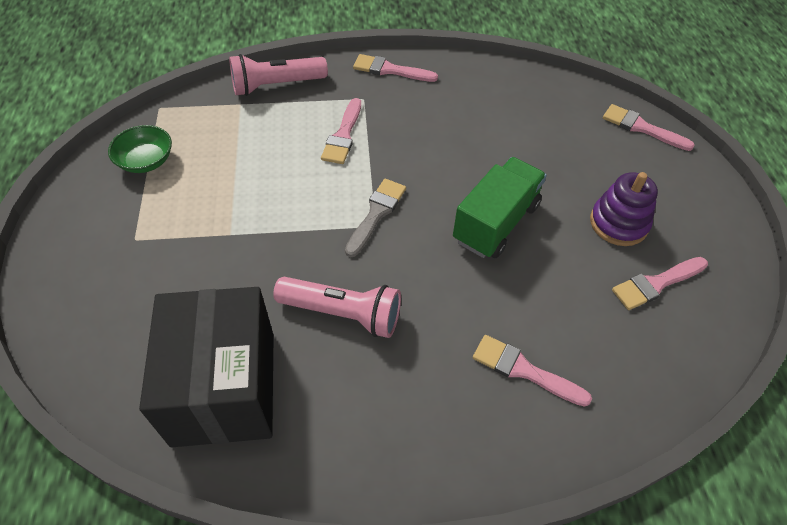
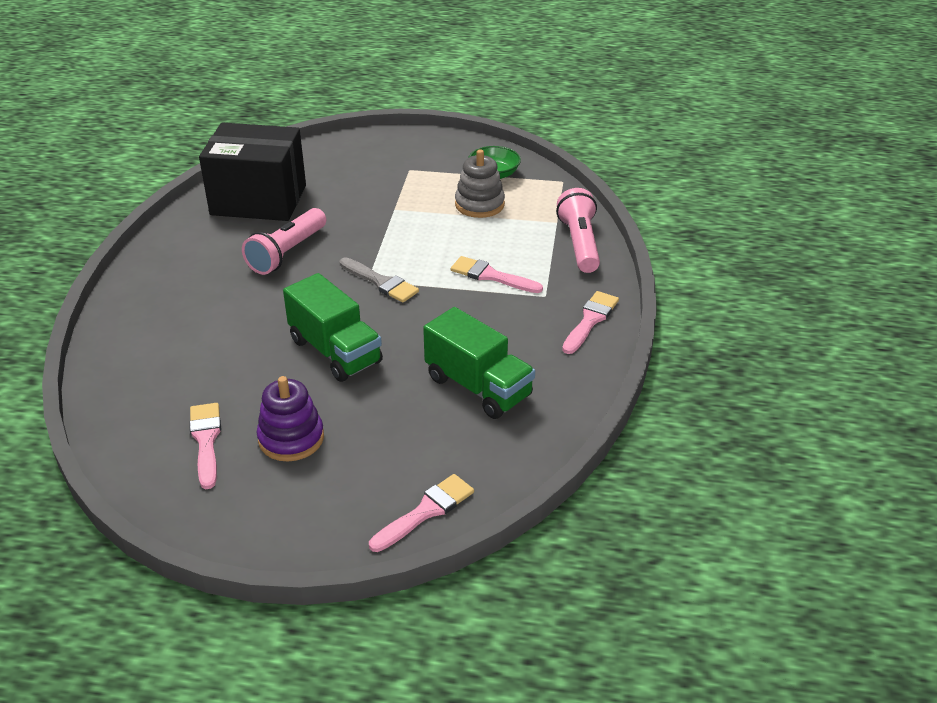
camera: 105 degrees right, 15 degrees down
(213, 163) = (479, 204): none -> grey stacking toy
(500, 121) = (478, 387): none -> green truck
(524, 370) = (179, 333): pink brush -> none

